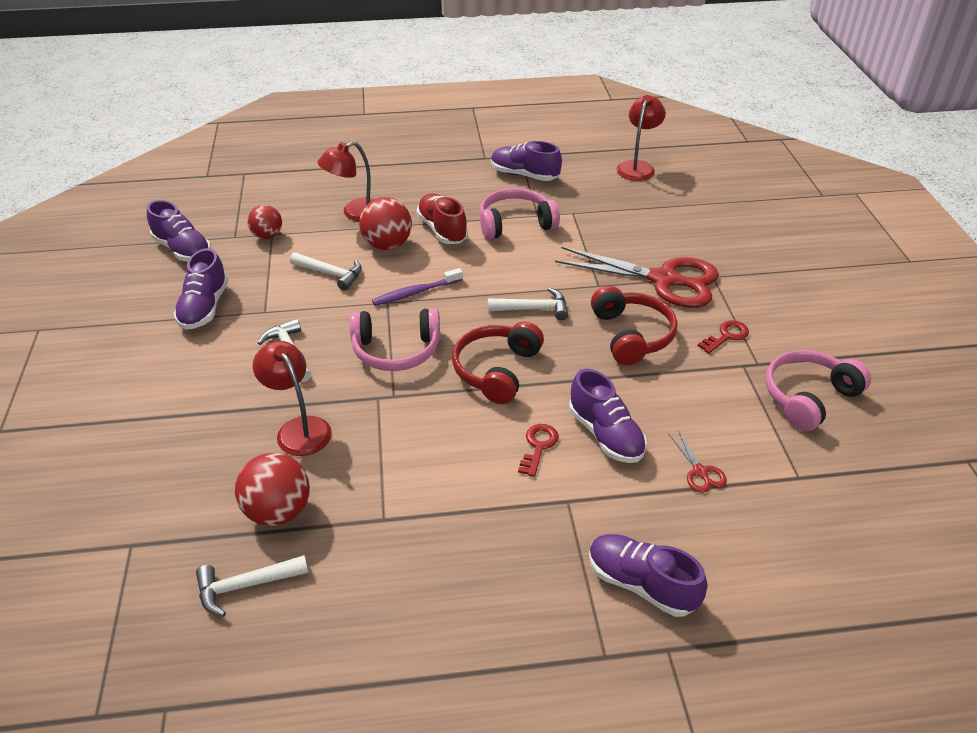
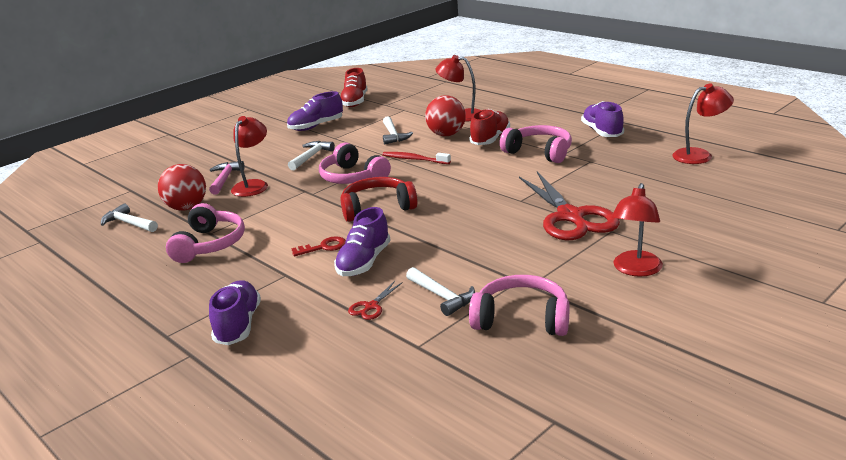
camera: 55 degrees right, 15 degrees down
(183, 249) = (355, 102): purple shoe -> red shoe
(240, 444) = (225, 179): none -> pink hammer
(267, 236) = (400, 110): red ball -> none
(415, 292) = (414, 159): purple toothbrush -> red toothbrush
(415, 531) = (209, 244): none -> pink headphones
(533, 309) = (457, 193): white hammer -> white hammer (442, 296)
(631, 335) = (483, 231): red headphones -> none
(726, 336) = (543, 262): red key -> none
(789, 303) = (635, 270): none -> red lamp

